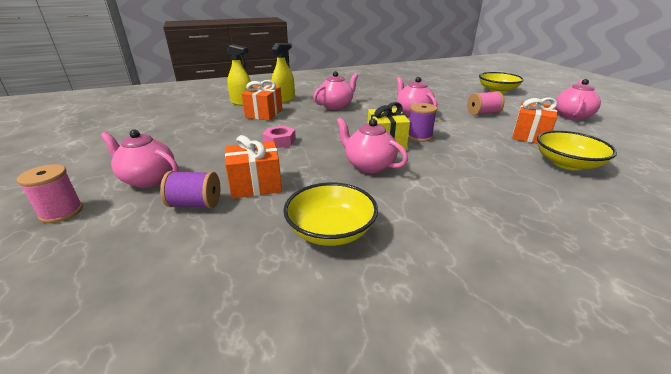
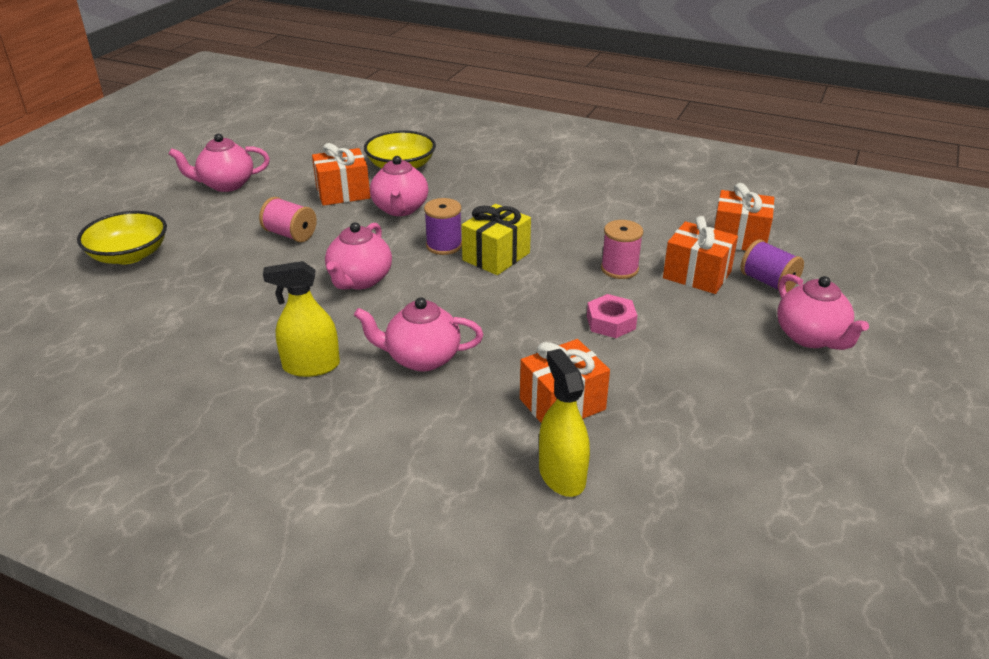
camera: 135 degrees left, 5 degrees up
(61, 212) = (906, 333): pink spool -> pink spool (619, 269)
(246, 235) = (739, 238): none -> orange gift
(284, 99) = (470, 438): yellow spray bottle -> yellow spray bottle (311, 366)
(331, 231) = (673, 215): yellow bowl -> none
(368, 165) = (563, 243): pink teapot -> pink teapot (400, 209)

